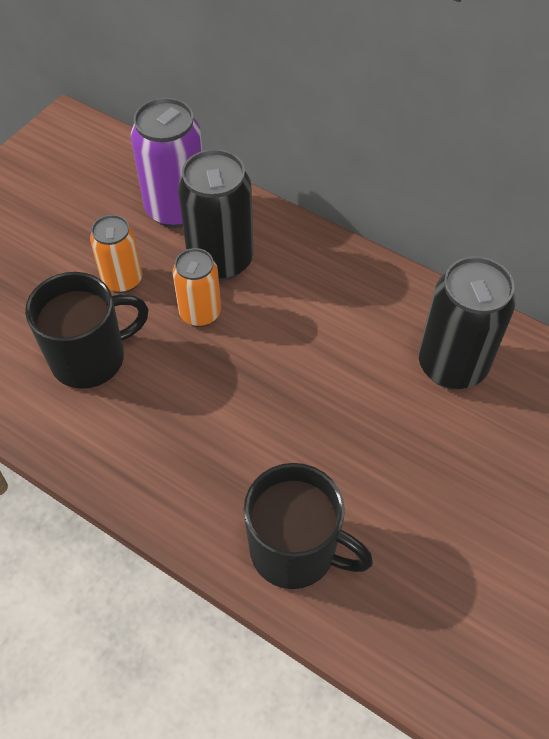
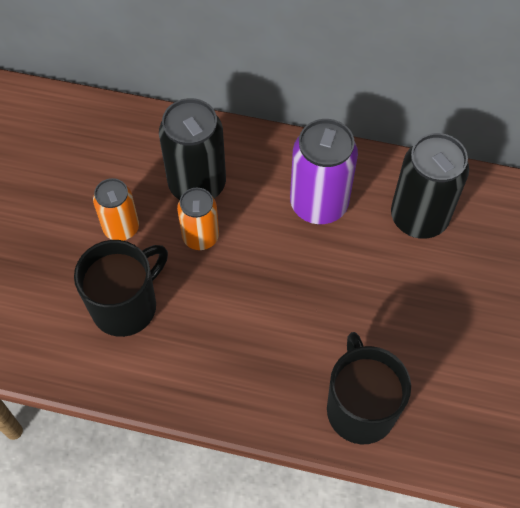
camera: 20 degrees left, 5 degrees up
(176, 209) = (138, 149): purple can -> purple can (319, 204)
(295, 550) = (360, 408): black mug -> black mug turned 105 degrees counterclockwise

